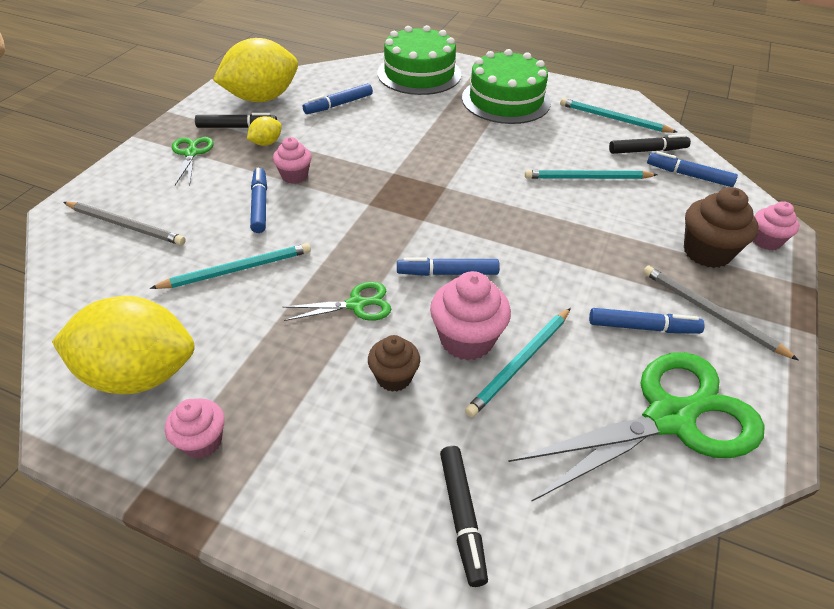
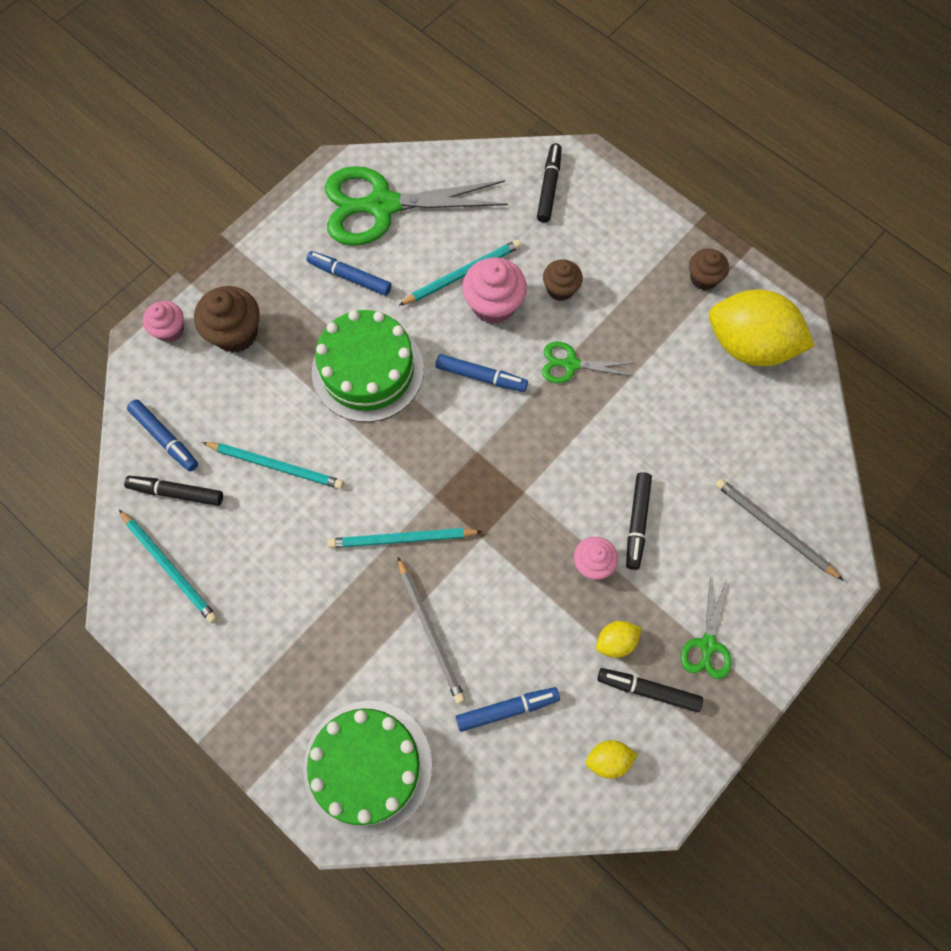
camera: 160 degrees left, 25 degrees up
(202, 441) = (703, 278): pink cupcake -> brown cupcake
(237, 269) = (667, 434): turquoise pencil -> turquoise pencil (401, 539)
(260, 205) = (637, 522): blue marker -> black marker
(262, 98) = (608, 759): yellow lemon -> yellow lemon, size x0.43
(505, 100) = (280, 653): green cake -> green cake (367, 370)
(711, 313) = (285, 274): grey pencil -> grey pencil (430, 631)

